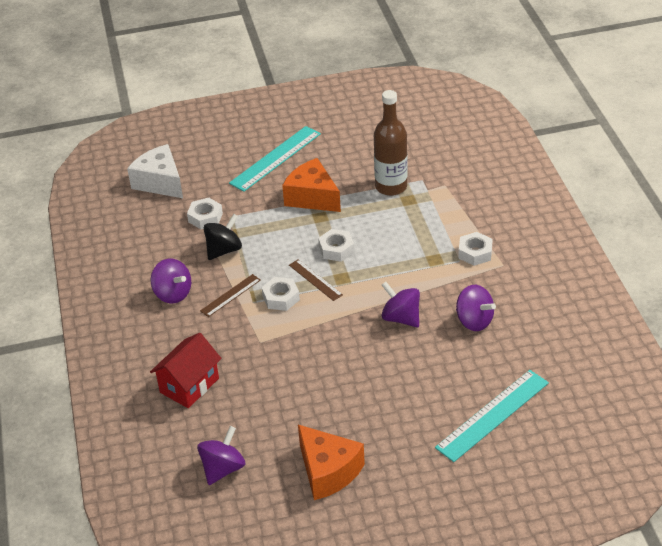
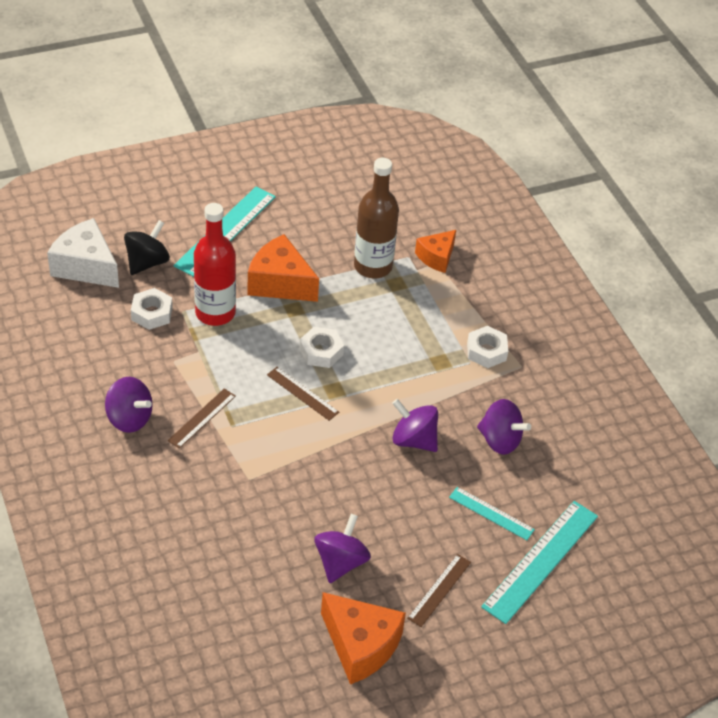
camera: 15 degrees left, 5 degrees up
(189, 385) = (172, 541): red house -> none
(223, 468) = (233, 650): purple spinning top -> purple spinning top (340, 562)
(224, 250) = (183, 357): black spinning top -> black spinning top (147, 262)
(256, 218) = (215, 313): none -> red bottle
(281, 298) = (264, 419): white nut -> none
(402, 433) = (439, 590): none -> brown ruler
(445, 180) = (436, 257): none -> orange cheese
(456, 376) = (491, 513): none -> turquoise ruler

